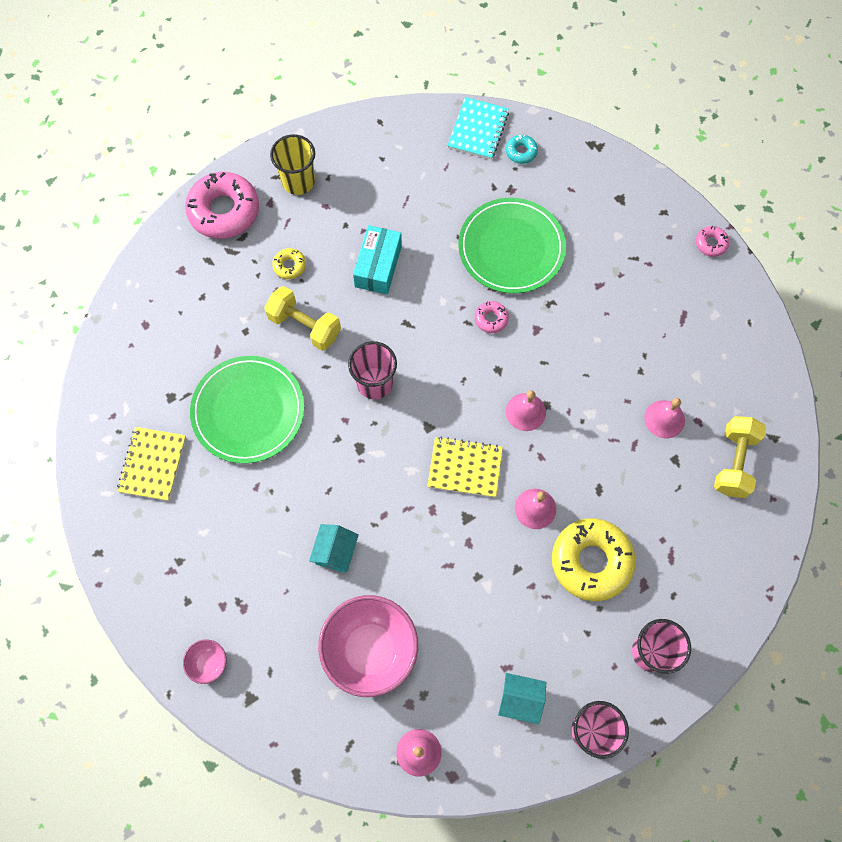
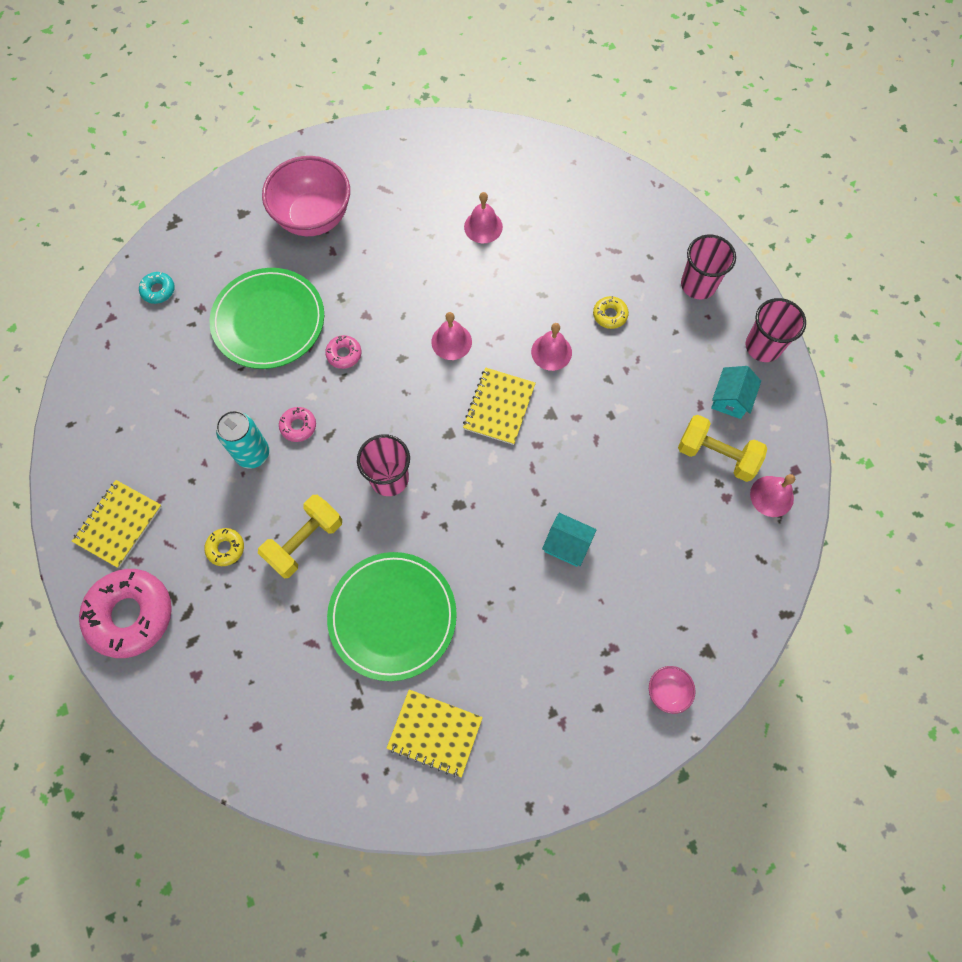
camera: 80 degrees left, 0 degrees up
(298, 181) = (118, 524): yellow cup -> yellow notebook
(370, 650) = (671, 525): pink bowl -> pink bowl (313, 217)
(378, 266) = (253, 454): turquoise box -> turquoise can
(478, 130) = (117, 326): turquoise notebook -> none
(591, 561) = (610, 315): yellow donut -> yellow donut, size x0.45
(711, 243) = (314, 149): pink donut -> pink donut (298, 426)
(734, 462) = (535, 182): yellow dumbbell -> yellow dumbbell (716, 455)

